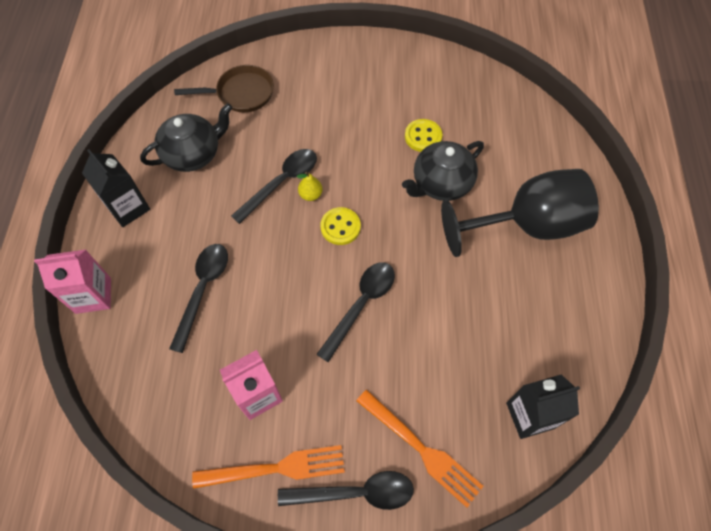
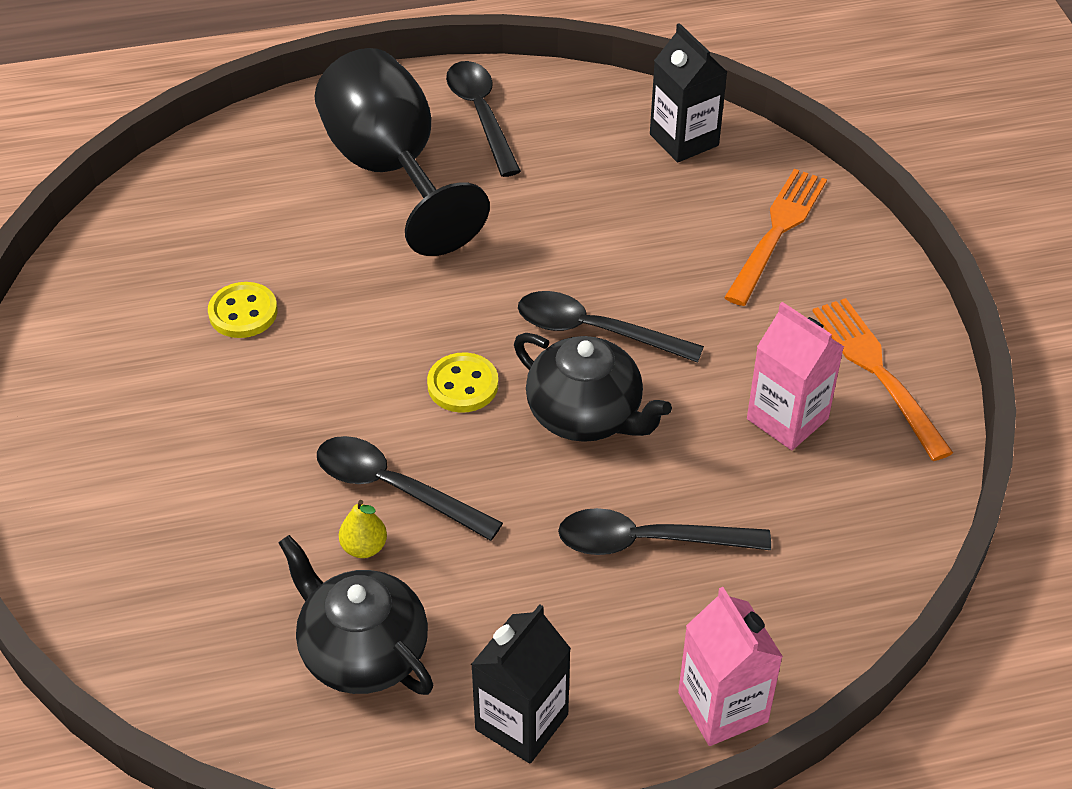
camera: 105 degrees left, 15 degrees down
(241, 93) = (185, 615): brown pan -> none
(310, 195) = (409, 440): yellow pear -> yellow pear (364, 547)
(355, 493) = (864, 284): black spoon -> black spoon (481, 115)
(441, 183) = (339, 275): black teapot -> black teapot (586, 415)

